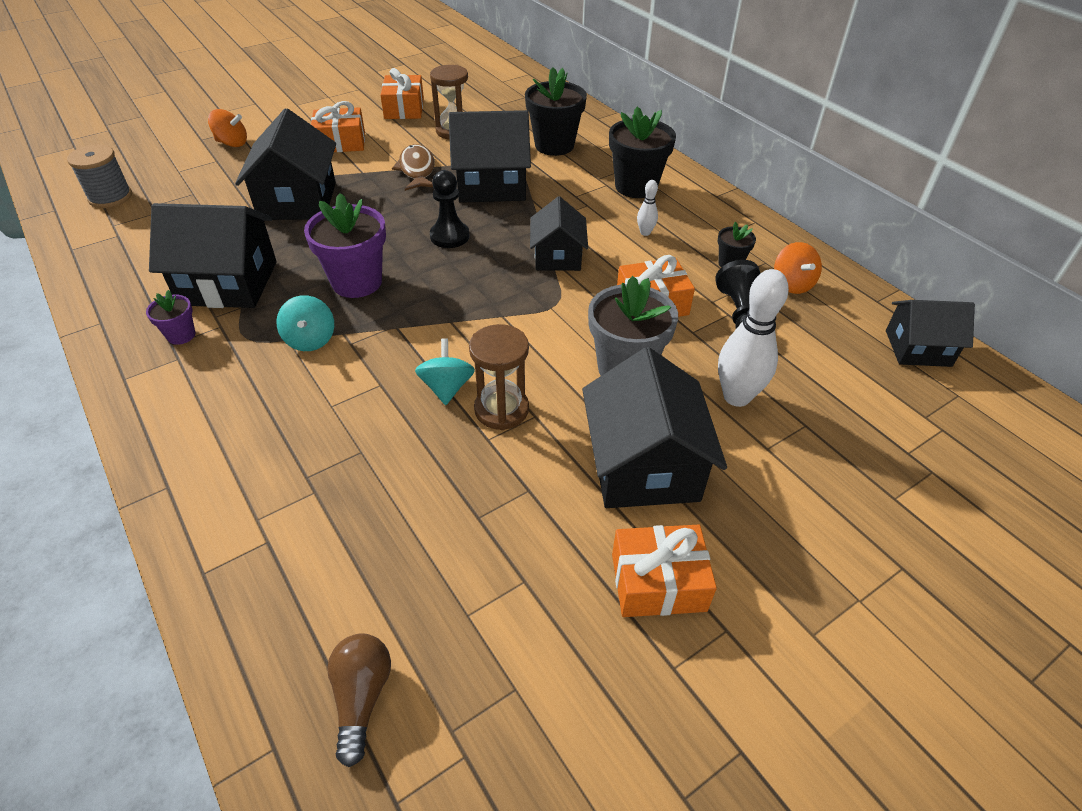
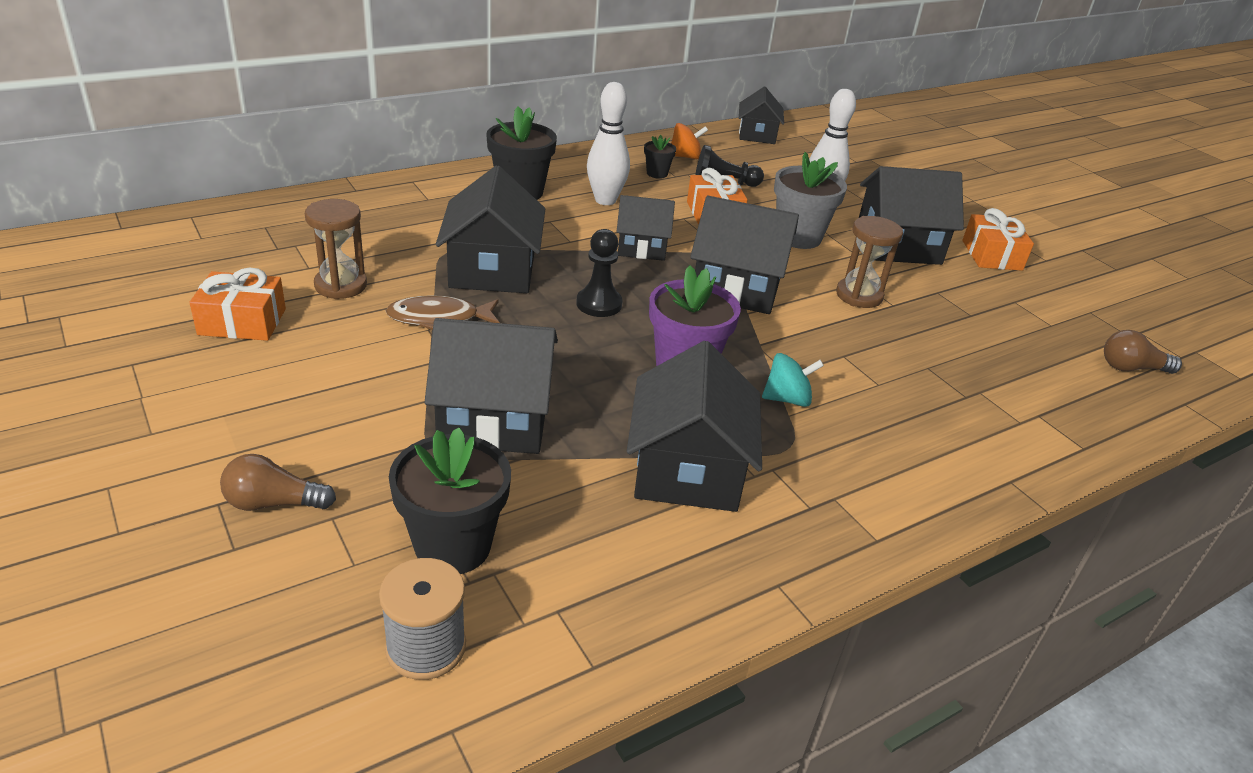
camera: 90 degrees left, 10 degrees down
(181, 335) = (794, 500): purple flower pot -> none
(232, 143) = (273, 503): orange spinning top -> brown light bulb
(341, 142) = (328, 382): orange gift -> none
(447, 387) = (839, 320): turquoise spinning top -> none
(497, 315) = (736, 287): none -> black house
(554, 145) = (413, 223): black flower pot -> black flower pot (453, 546)
(645, 232) = (605, 200): white bowling pin -> white bowling pin, size x2.10

